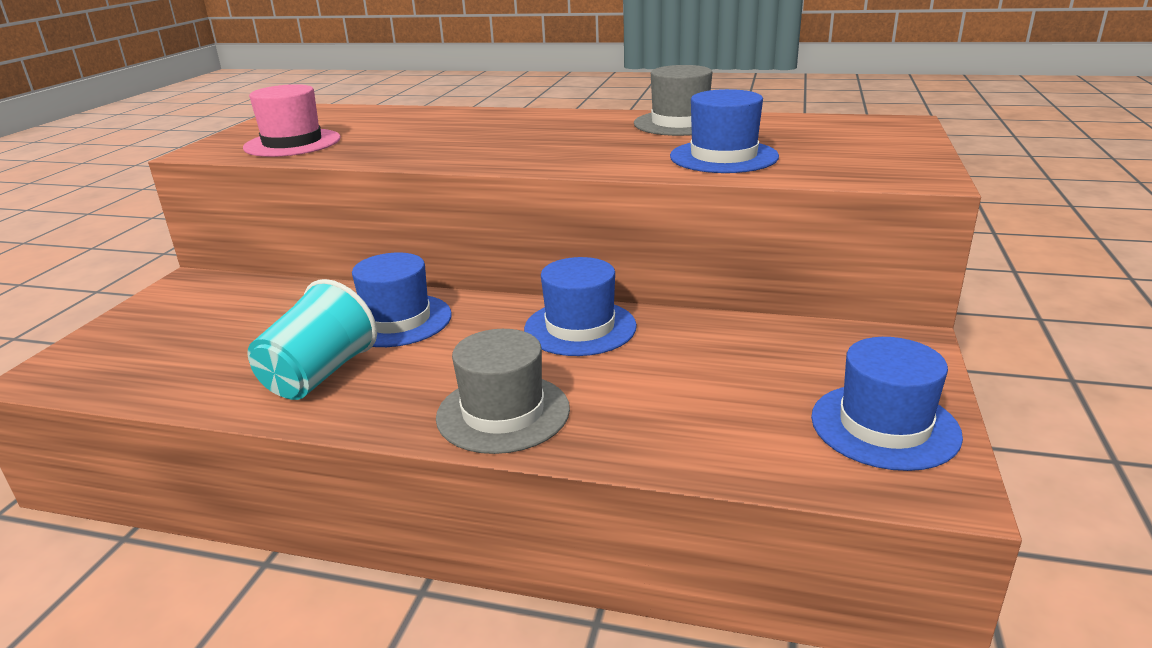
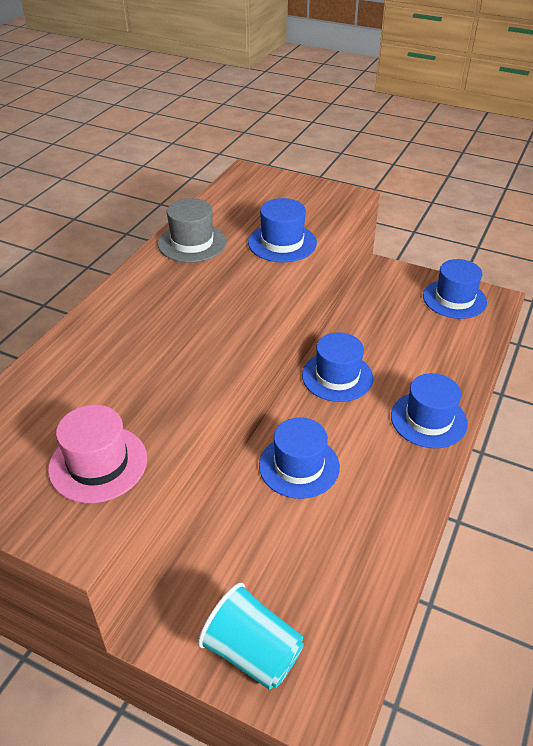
camera: 80 degrees left, 15 degrees up
(319, 375) = (370, 508): turquoise cup -> turquoise cup (252, 652)
(503, 413) = (428, 419): grey hat -> blue hat

